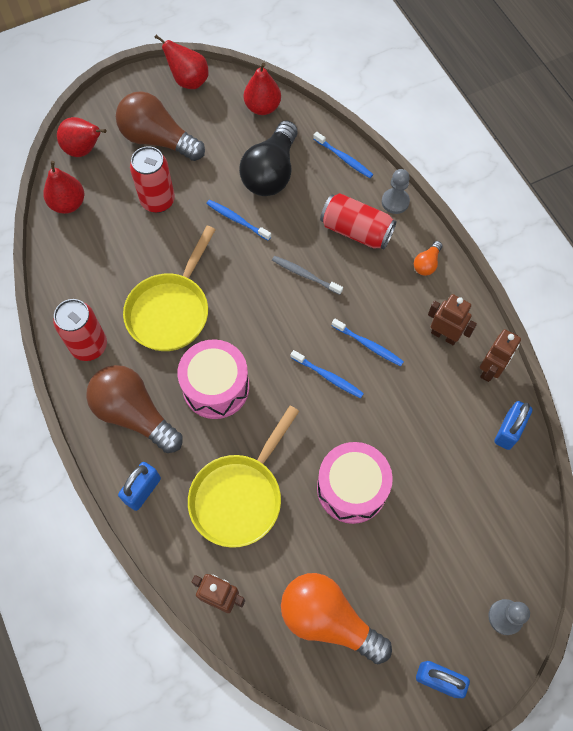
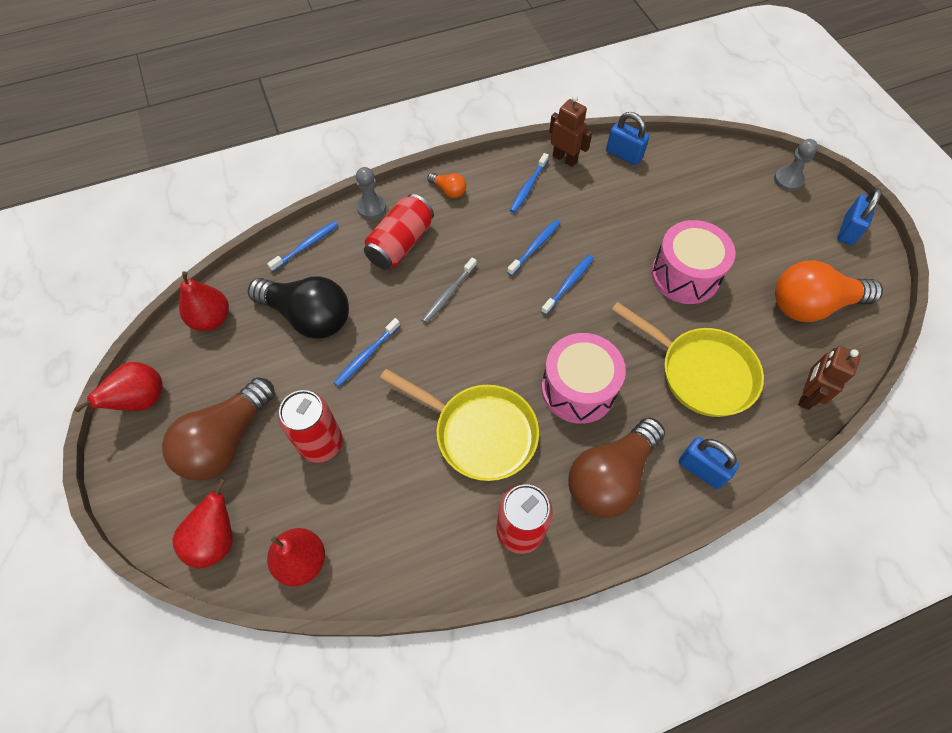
camera: 85 degrees left, 5 degrees down
(328, 619) = (812, 305): orange light bulb -> orange light bulb turned 45 degrees clockwise
(444, 335) = (528, 187): brown robot -> blue toothbrush

